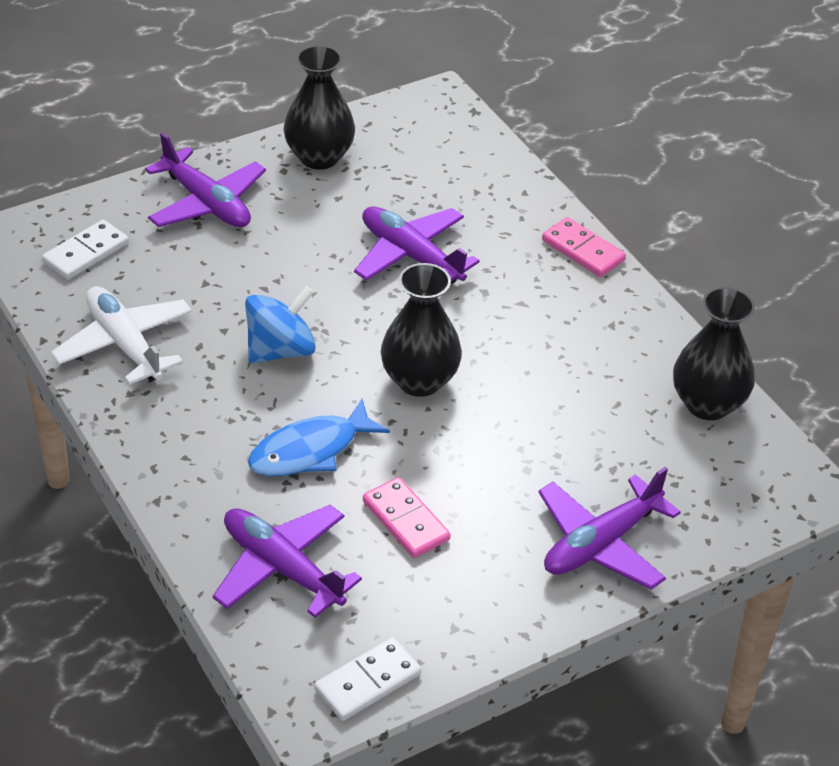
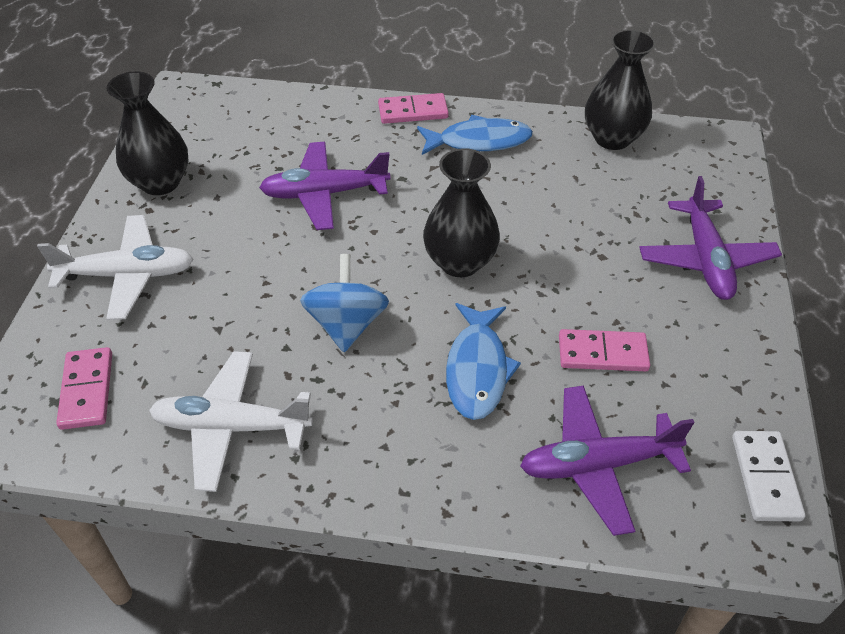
camera: 50 degrees left, 5 degrees up
(86, 253) = (86, 390): white domino -> pink domino
(206, 203) = (127, 275): purple plane -> white plane
(592, 314) = (479, 141): none -> blue fish

